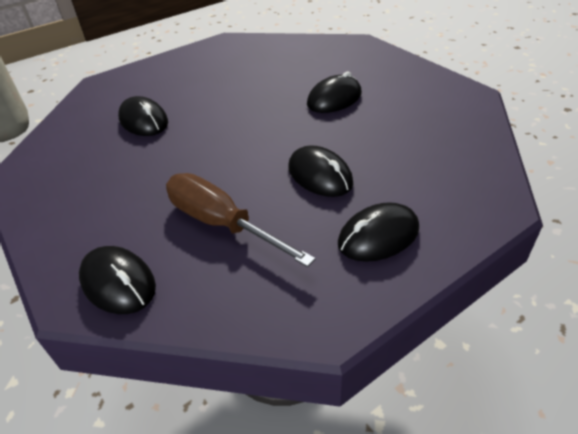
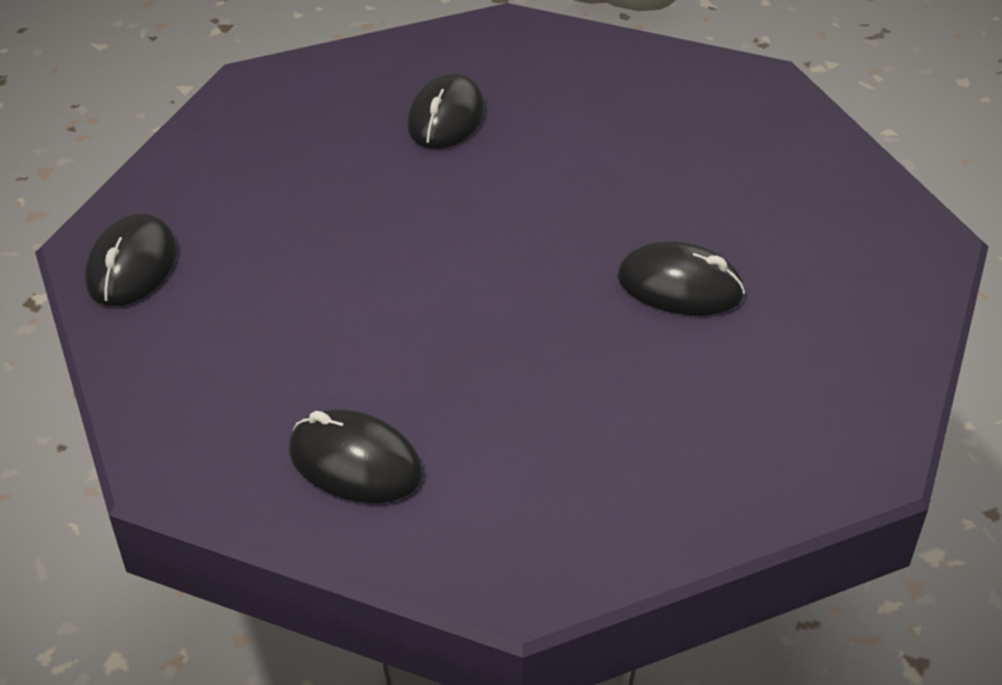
camera: 55 degrees right, 0 degrees up
(221, 223) = (281, 300): brown screwdriver -> none
(320, 175) = (450, 352): black mouse -> none

